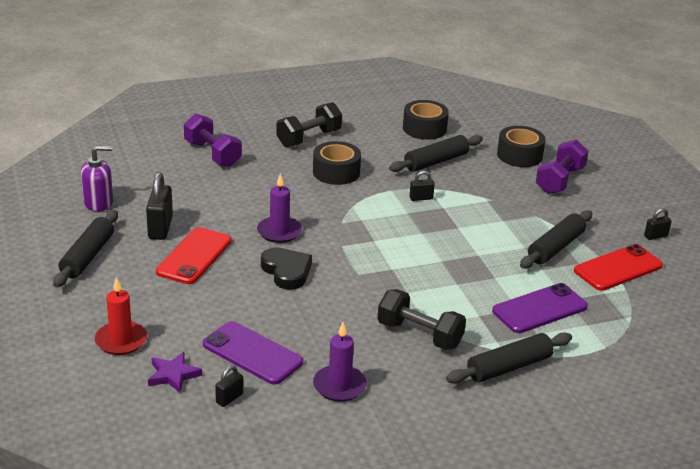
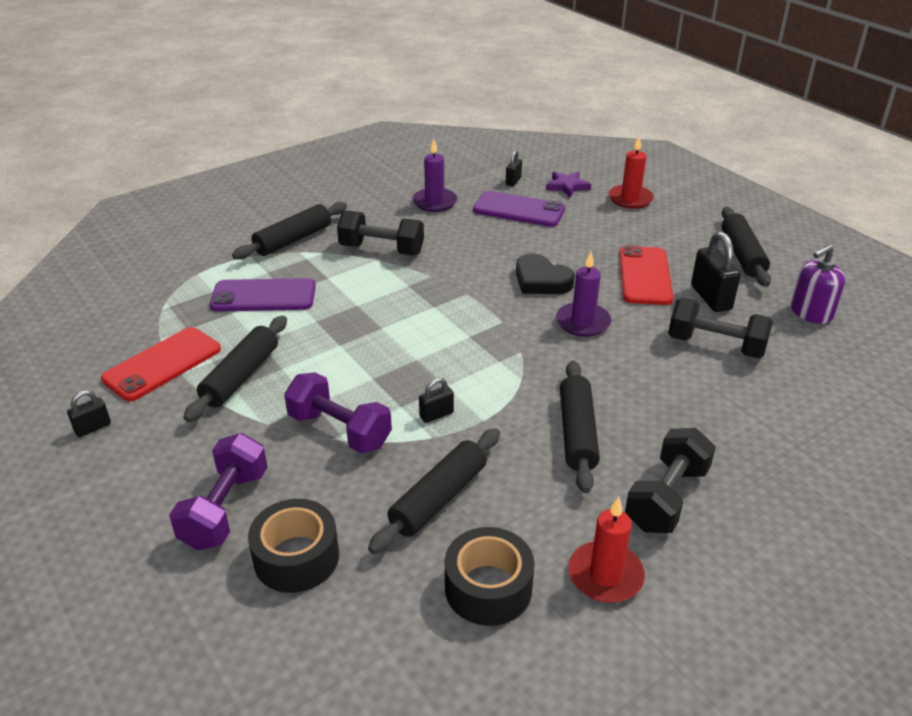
camera: 165 degrees right, 5 degrees up
(196, 197) = (715, 345): none -> black dumbbell
(213, 154) = (770, 422): purple dumbbell -> purple dumbbell (339, 430)
(336, 172) = (577, 433): black tape -> black rolling pin
(364, 121) = (605, 575): none -> red candle
(539, 309) = (263, 296): purple phone -> purple phone turned 45 degrees clockwise

